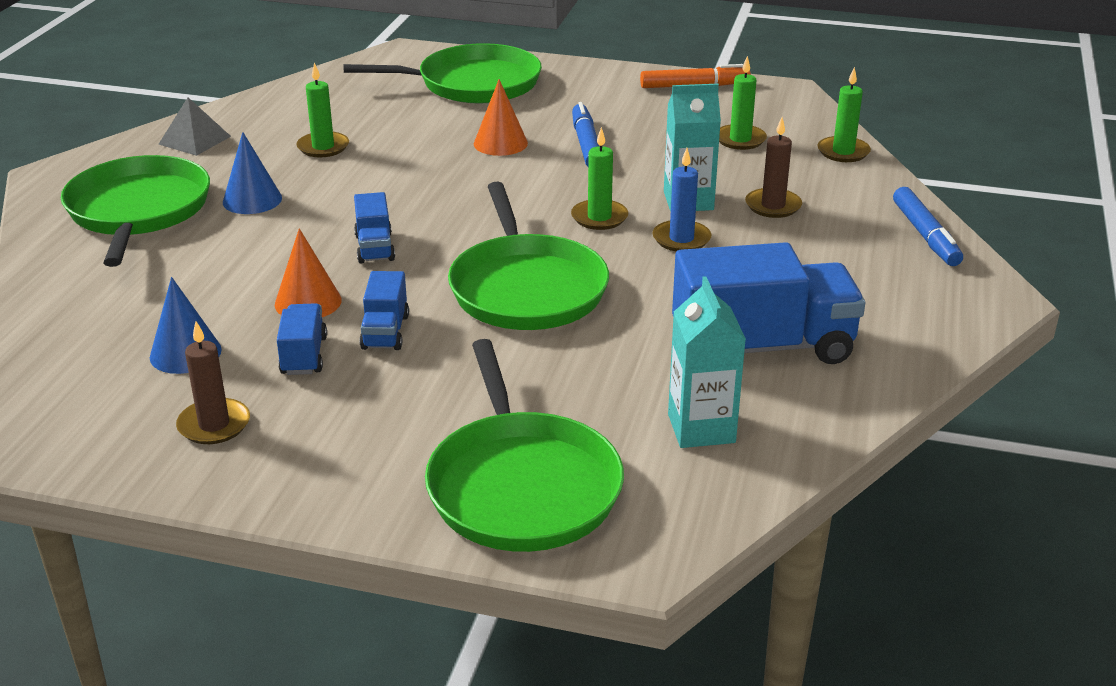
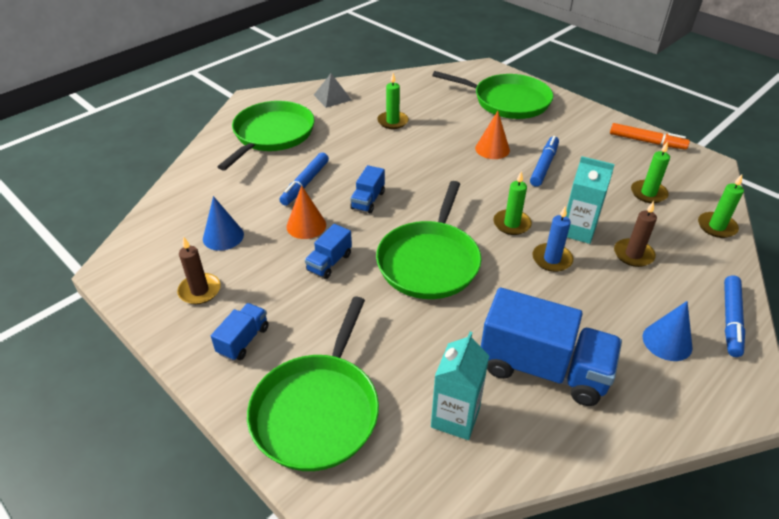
camera: 30 degrees right, 10 degrees up
(252, 200) = (330, 146): blue cone -> blue cone (667, 341)
(257, 254) = (305, 183): none -> blue marker
(304, 355) = (276, 262): blue truck -> blue truck (243, 340)

